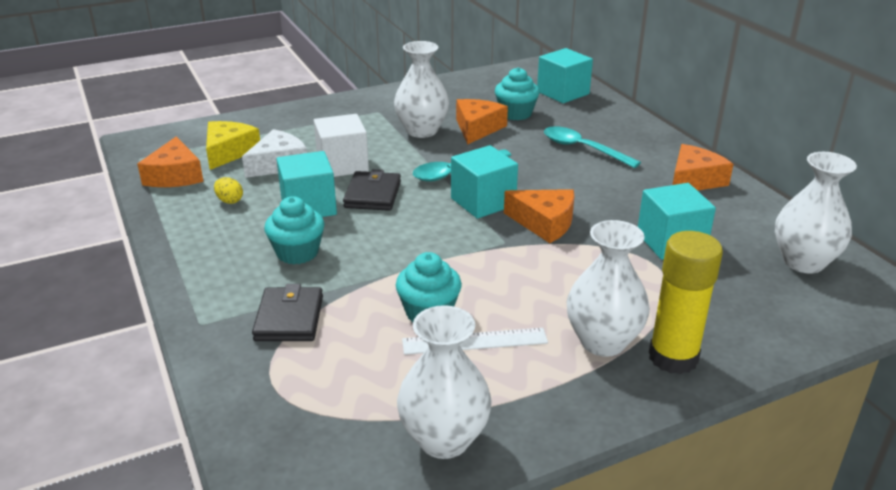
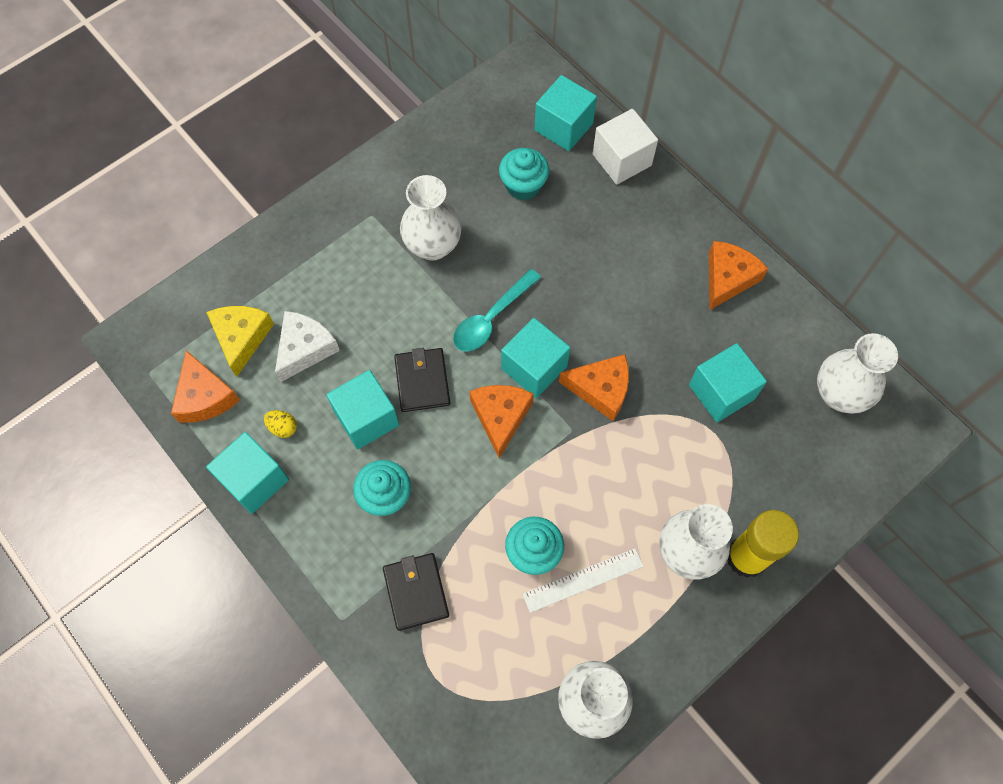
camera: 15 degrees left, 35 degrees up
(182, 225) = (254, 480): none -> turquoise cube
(342, 165) = (372, 334): white cube -> white cube (622, 160)
(477, 128) = (490, 227): orange cheese -> orange cheese (500, 417)
(583, 149) = (609, 244): turquoise spoon -> none

